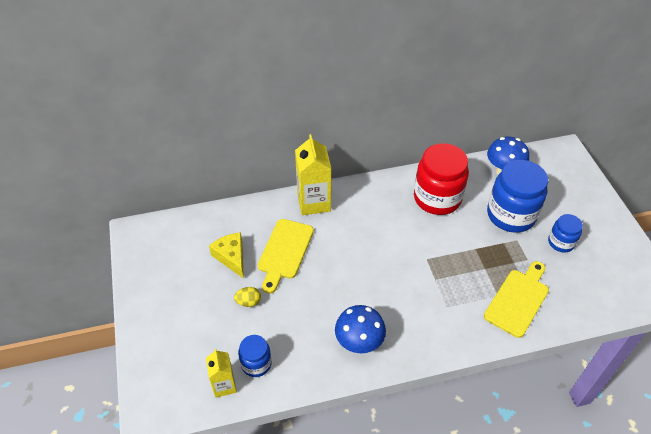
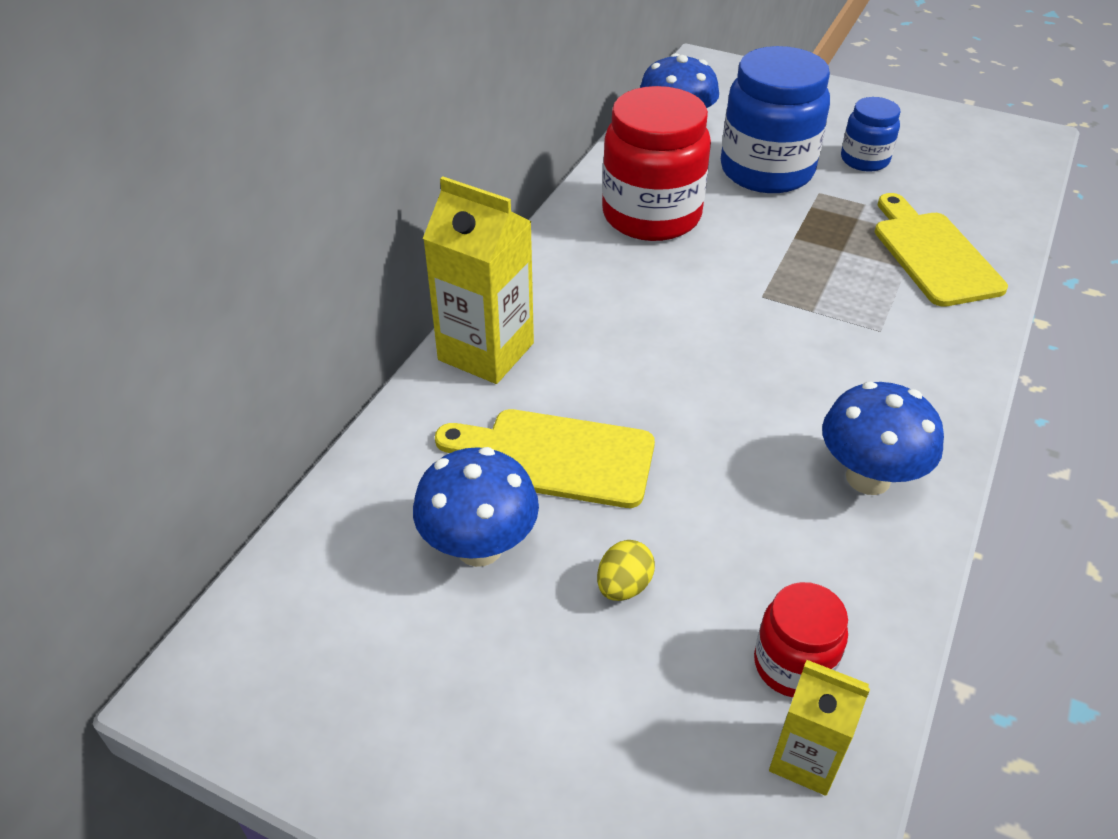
camera: 50 degrees left, 5 degrees down
(231, 257) = (479, 547): yellow cheese -> blue mushroom
(256, 364) = (793, 665): blue jar -> red jar
(285, 252) = (556, 457): yellow cutting board -> yellow cutting board turned 135 degrees clockwise

